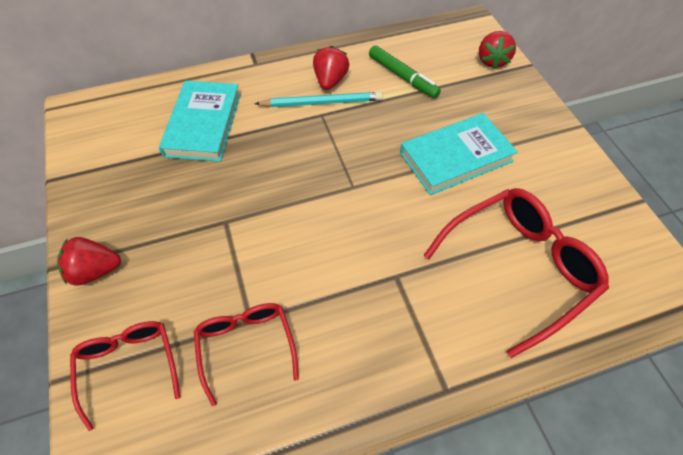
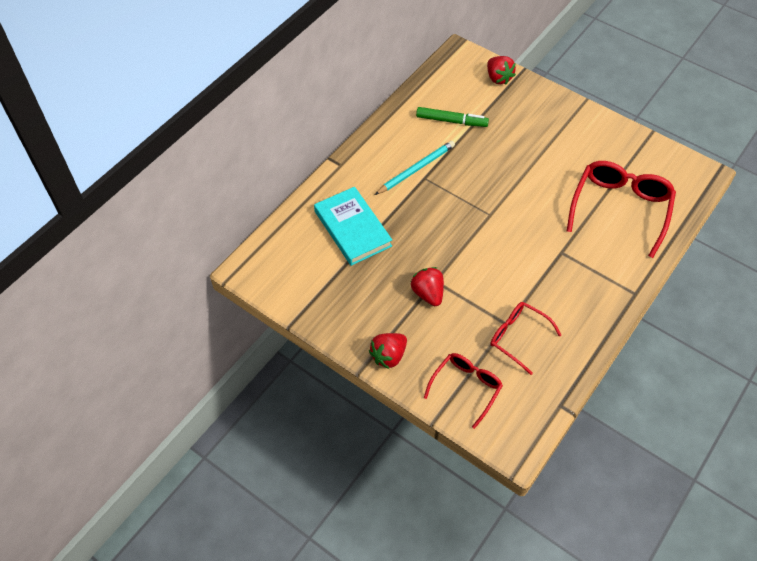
camera: 35 degrees left, 0 degrees up
(128, 366) = (466, 387): red glasses -> red glasses turned 90 degrees clockwise
(330, 81) = (406, 150): red strawberry -> red strawberry (428, 293)
(456, 157) = (532, 160): turquoise book -> none

